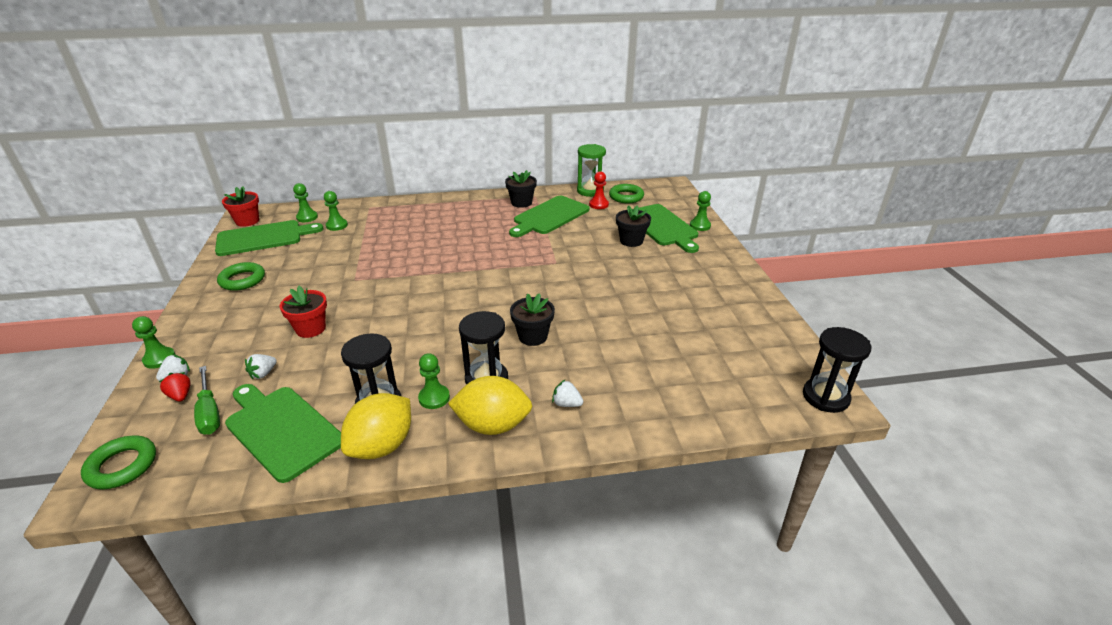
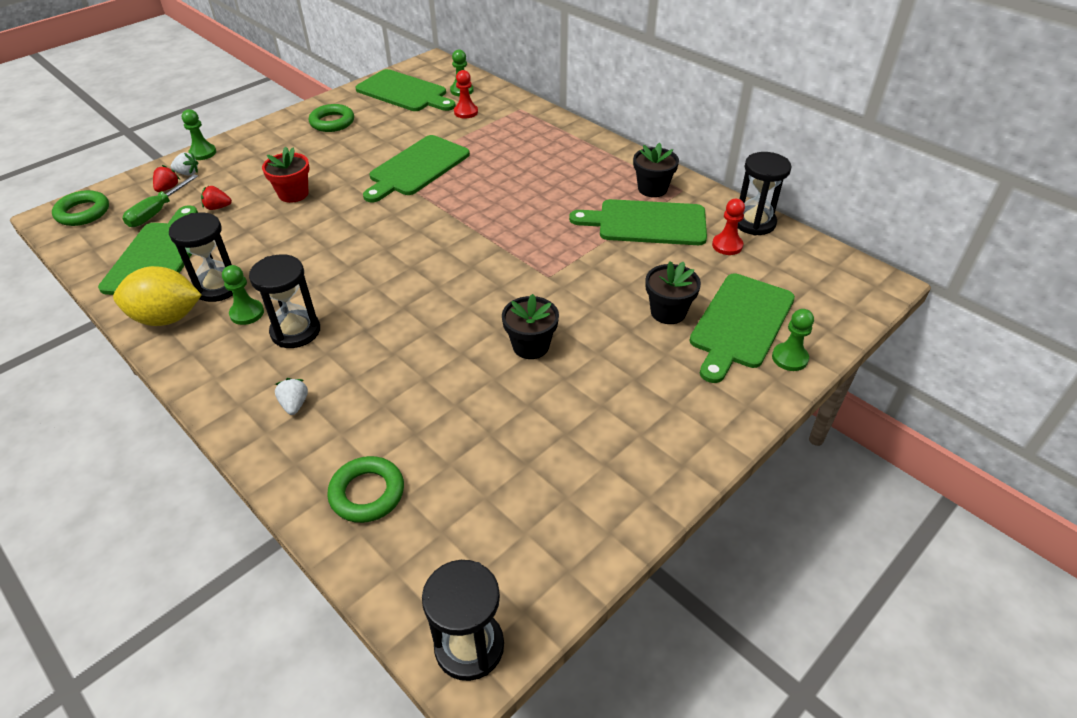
camera: 55 degrees right, 10 degrees up
(247, 221) = (422, 70): red flower pot -> none
(263, 373) = (218, 207): white strawberry -> red strawberry
(337, 225) = (466, 112): green pawn -> red pawn
(370, 266) = (417, 168): none -> green cutting board
(493, 425) = (231, 369): yellow lemon -> none
(533, 336) = (389, 327): black flower pot -> black flower pot (530, 346)
(590, 191) = (754, 223): green hourglass -> black hourglass
(626, 197) = (780, 258): green ring -> green ring (367, 493)

